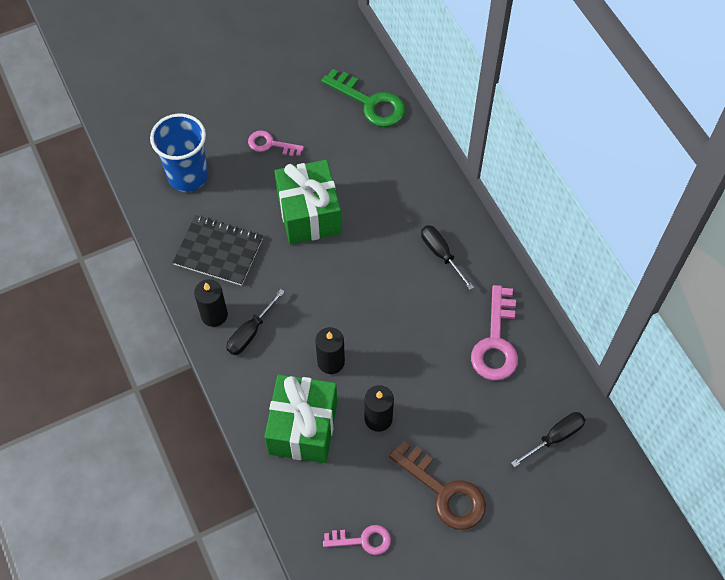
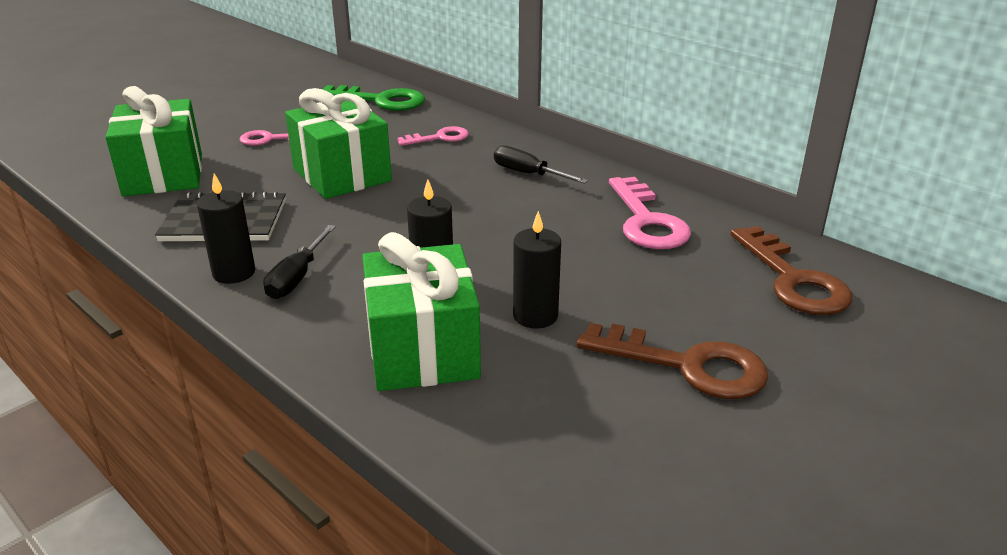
camera: 20 degrees left, 30 degrees down
(188, 176) = (163, 175): blue cup -> green gift
(362, 540) = (597, 455): pink key -> pink key (439, 138)
(555, 437) = (792, 279): black screwdriver -> brown key

